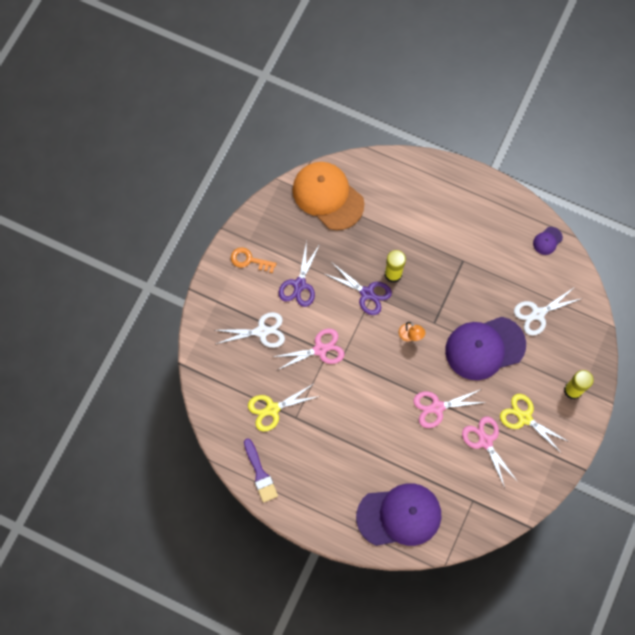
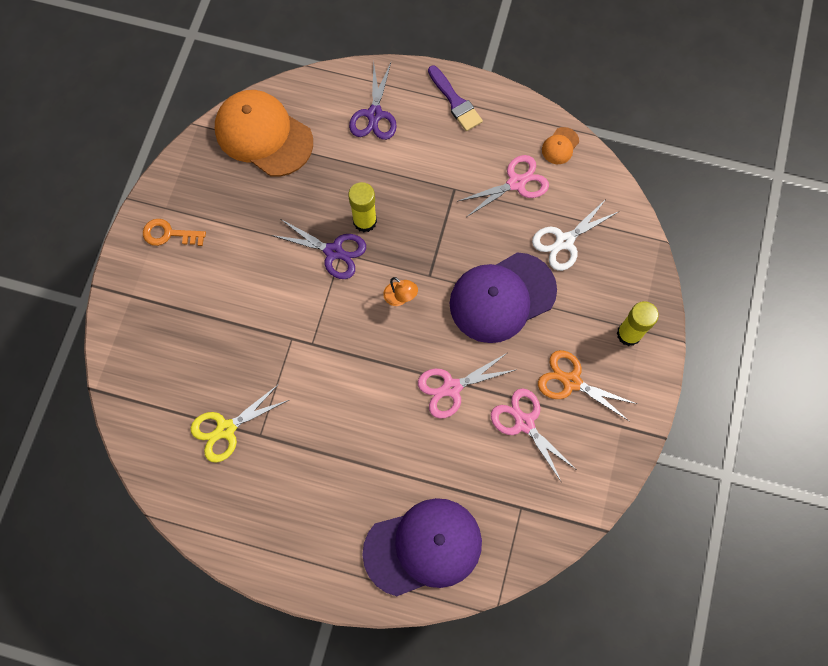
camera: 10 degrees left, 0 degrees up
(260, 473) = (220, 522): purple brush -> purple brush (455, 101)
(262, 331) = (198, 326): white scissors -> none
(299, 284) = (241, 255): purple scissors -> purple scissors (374, 114)
(320, 349) = (281, 337): pink scissors -> pink scissors (516, 183)
(524, 418) = (571, 382): yellow scissors -> orange scissors
(547, 241) = (560, 146): purple cap -> orange cap

